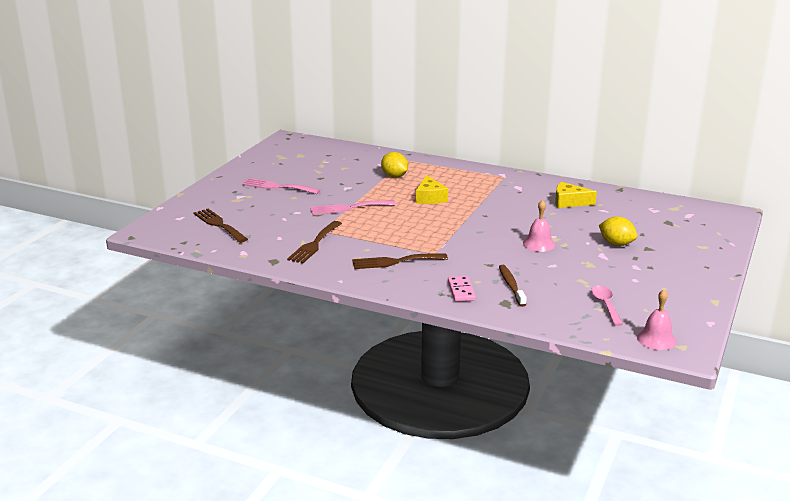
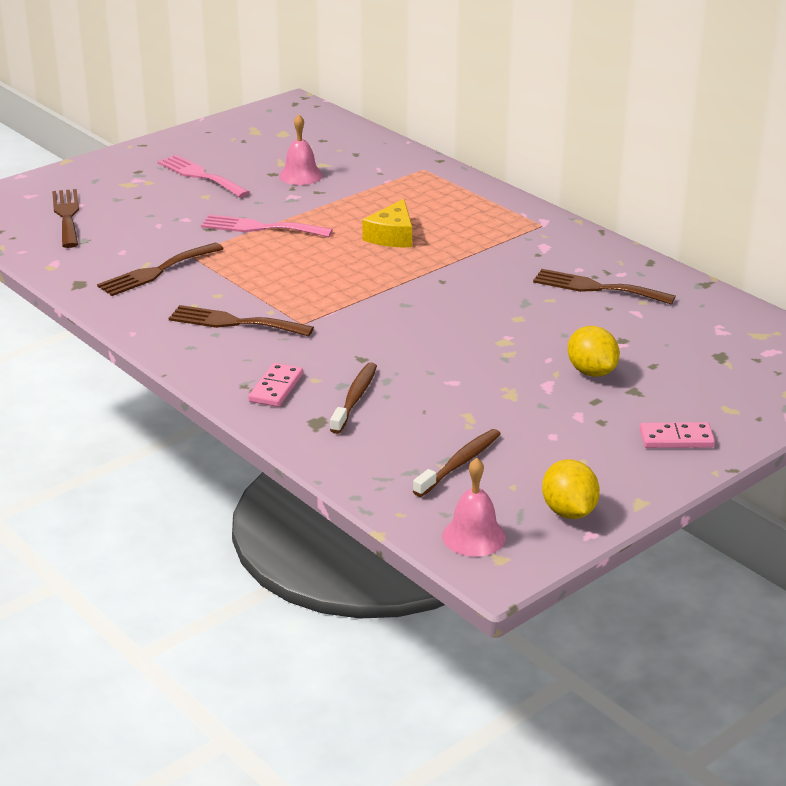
camera: 25 degrees right, 5 degrees up
(394, 176) = (379, 192): yellow lemon -> yellow lemon (569, 512)
(539, 244) = (470, 344): pink bell -> pink bell (300, 175)
(569, 202) = (596, 288): yellow cheese -> brown fork
(605, 305) = (459, 464): pink spoon -> brown toothbrush
(695, 266) = (676, 438): none -> pink domino

